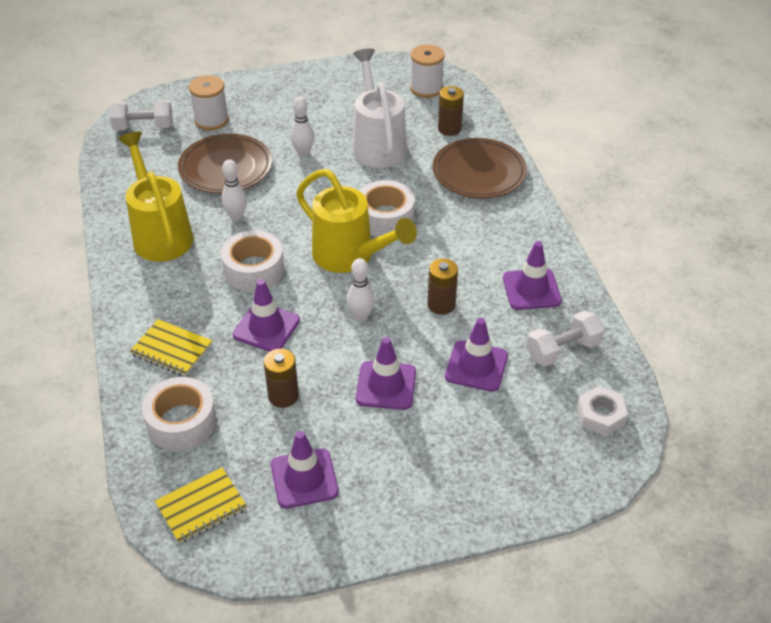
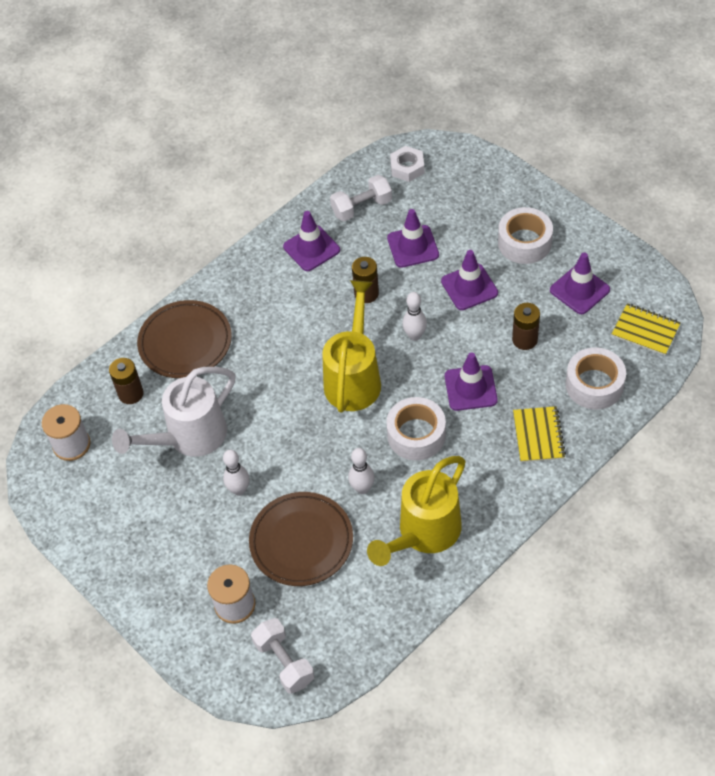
camera: 115 degrees left, 10 degrees up
(385, 217) = (289, 379): white tape -> white tape (524, 242)
(563, 350) = (362, 207): white dumbbell -> white dumbbell turned 60 degrees counterclockwise

